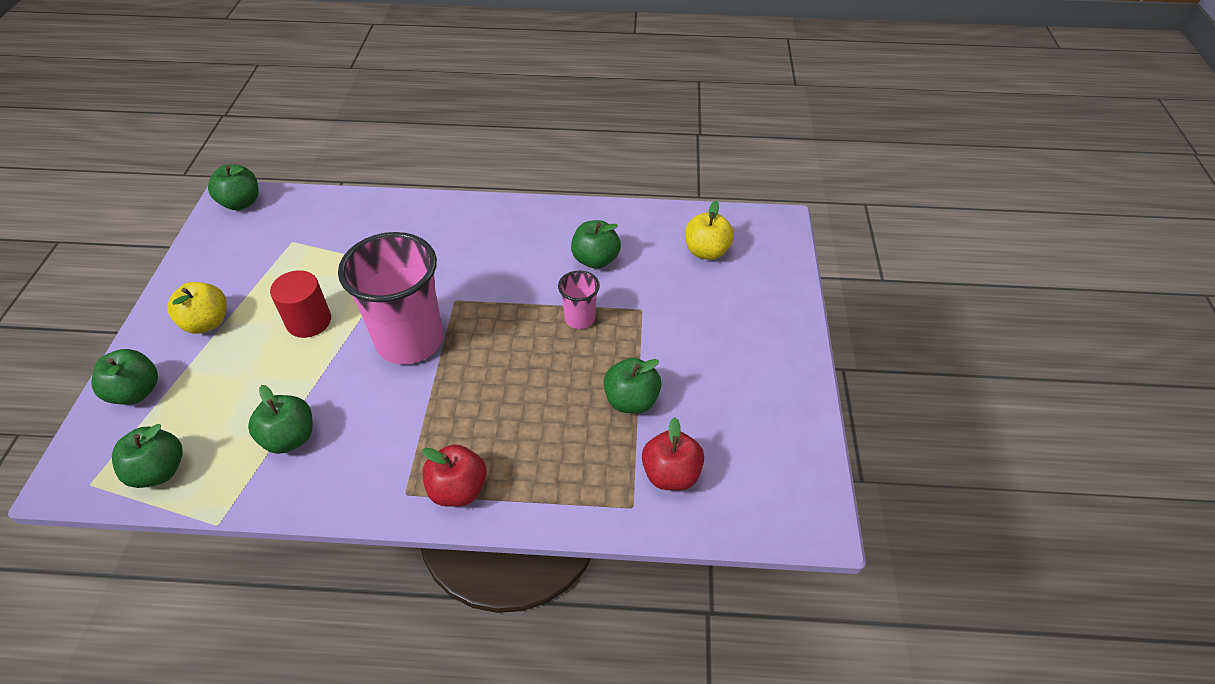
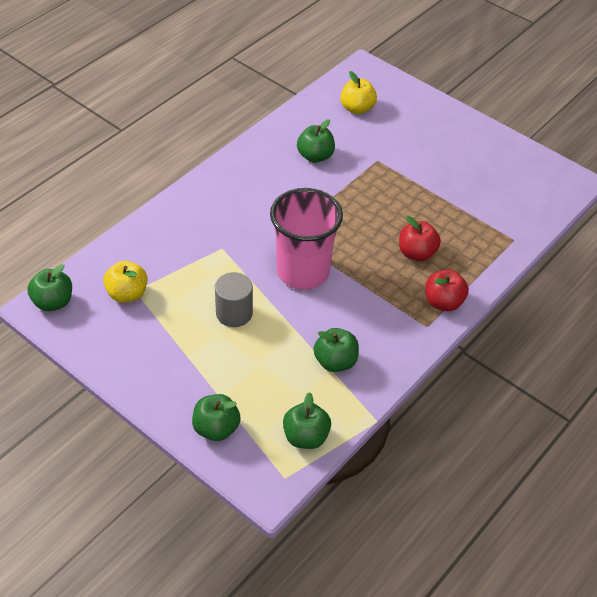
camera: 55 degrees left, 0 degrees up
(207, 323) = (180, 367): yellow apple -> yellow apple (127, 294)
(309, 321) = (234, 313): red cylinder -> grey cylinder
(579, 318) = (359, 189): pink cup -> none
(631, 401) = (443, 202): green apple -> none
(671, 474) = (505, 214): red apple -> red apple (416, 253)

